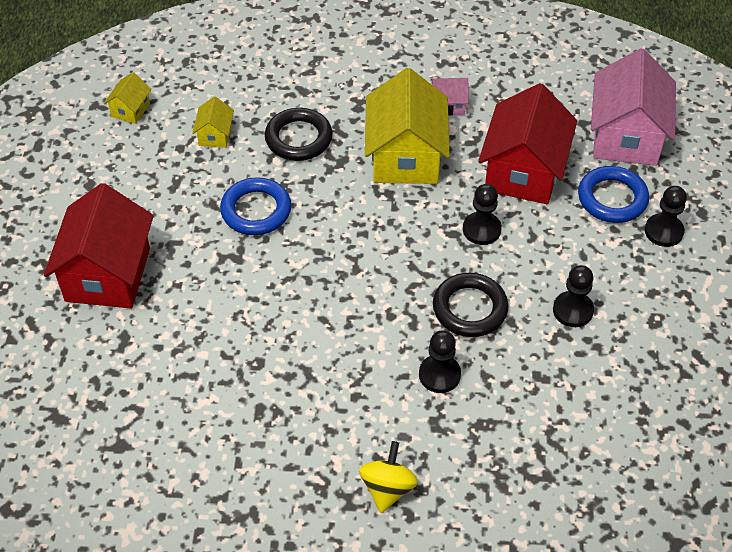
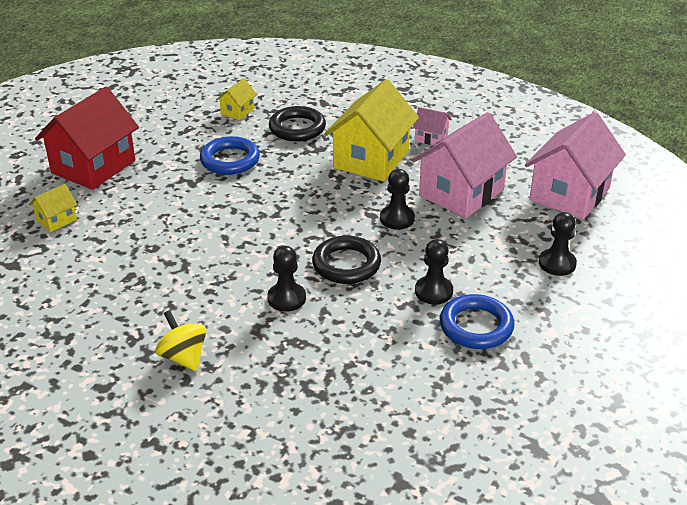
camera: 25 degrees right, 15 degrees down
(130, 110) = (190, 83): yellow house -> yellow house (56, 220)
(388, 488) = (183, 357): yellow spinning top -> yellow spinning top turned 75 degrees counterclockwise
(523, 172) = (461, 193): red house -> pink house
(612, 198) = (526, 230): blue ring -> blue ring (476, 326)

